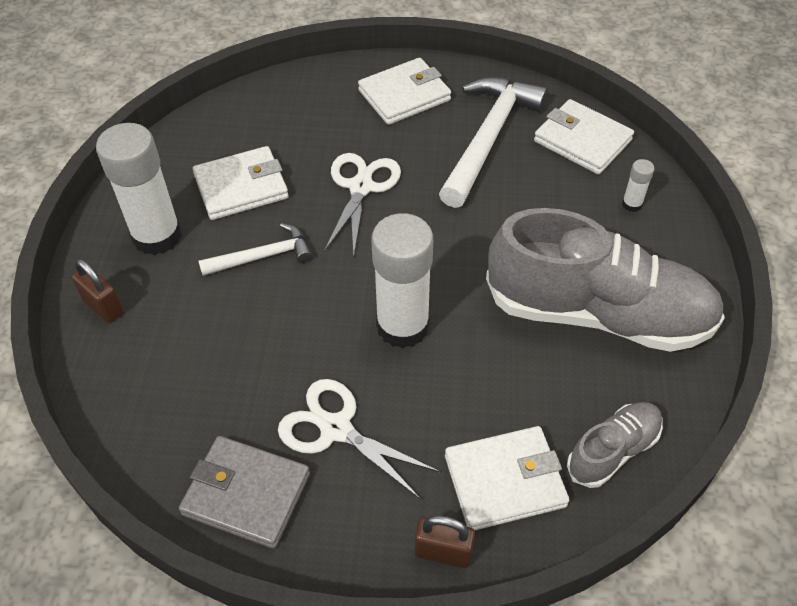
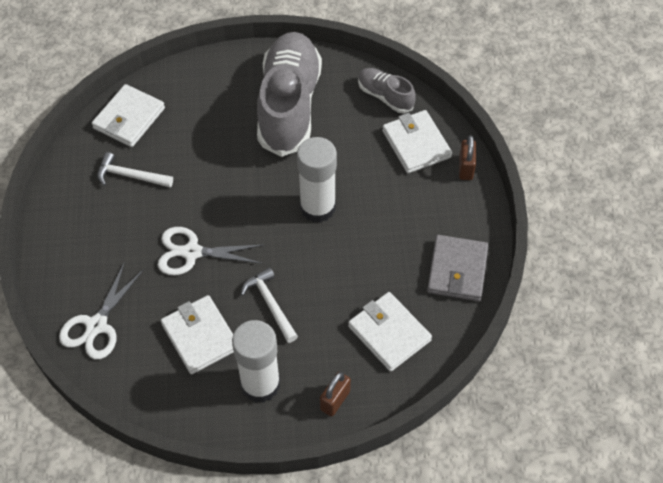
camera: 100 degrees left, 5 degrees up
(336, 429) = (402, 232): white scissors -> white scissors (96, 325)
(404, 95) = (82, 238): white wallet -> white wallet (389, 333)
(489, 138) = (130, 176): white hammer -> white hammer, size x0.55
(632, 204) = (191, 89): white glue stick -> none

